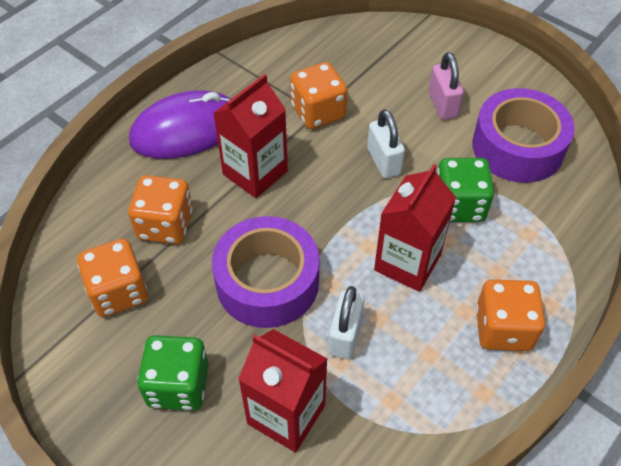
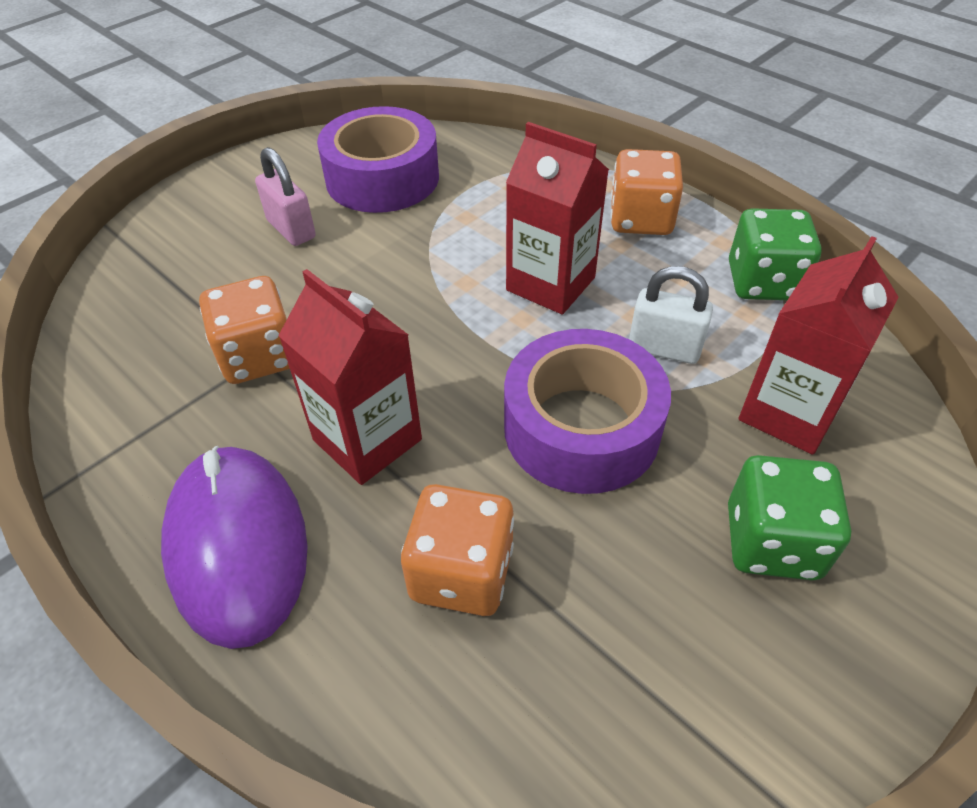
camera: 85 degrees left, 5 degrees down
(118, 292) = (606, 645): orange dice -> none
(383, 161) = (378, 292): white padlock -> none
(442, 105) = (291, 229): pink padlock -> pink padlock turned 60 degrees clockwise
(458, 205) = (465, 233): green dice -> green dice (763, 282)

